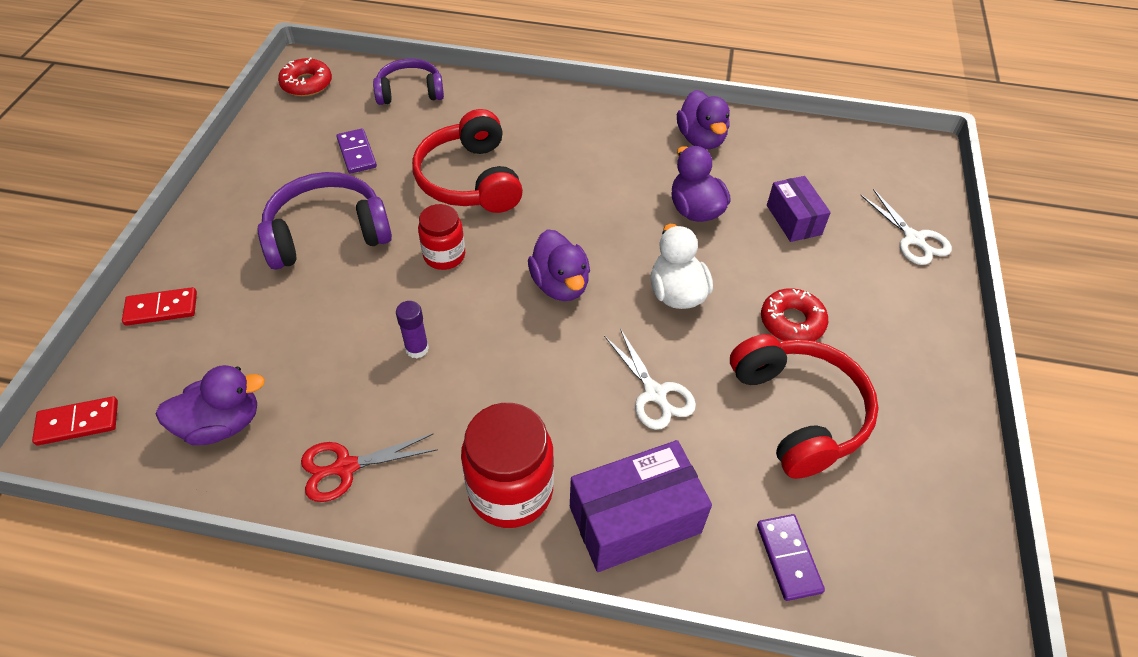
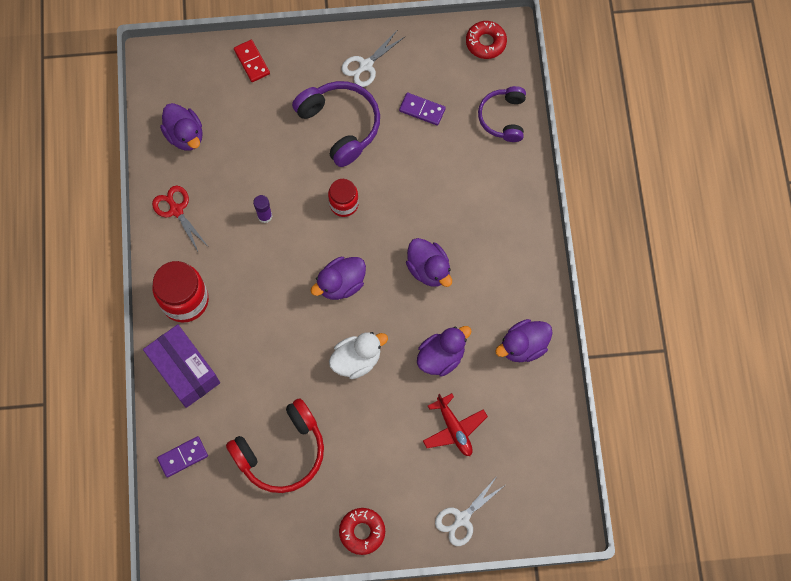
camera: 75 degrees right, 20 degrees up
(78, 422) = (166, 64): red domino -> none
(356, 153) = (422, 110): purple domino -> purple domino turned 60 degrees clockwise
(410, 92) = (503, 118): purple headphones -> purple headphones turned 150 degrees counterclockwise
(470, 180) = (421, 194): red headphones -> none
(574, 195) = (429, 269): none -> purple duck
(655, 393) = (271, 363): white scissors -> white scissors (366, 65)
(792, 322) = (354, 439): red donut -> red donut (362, 532)
(793, 220) = (454, 428): purple box -> red plane

